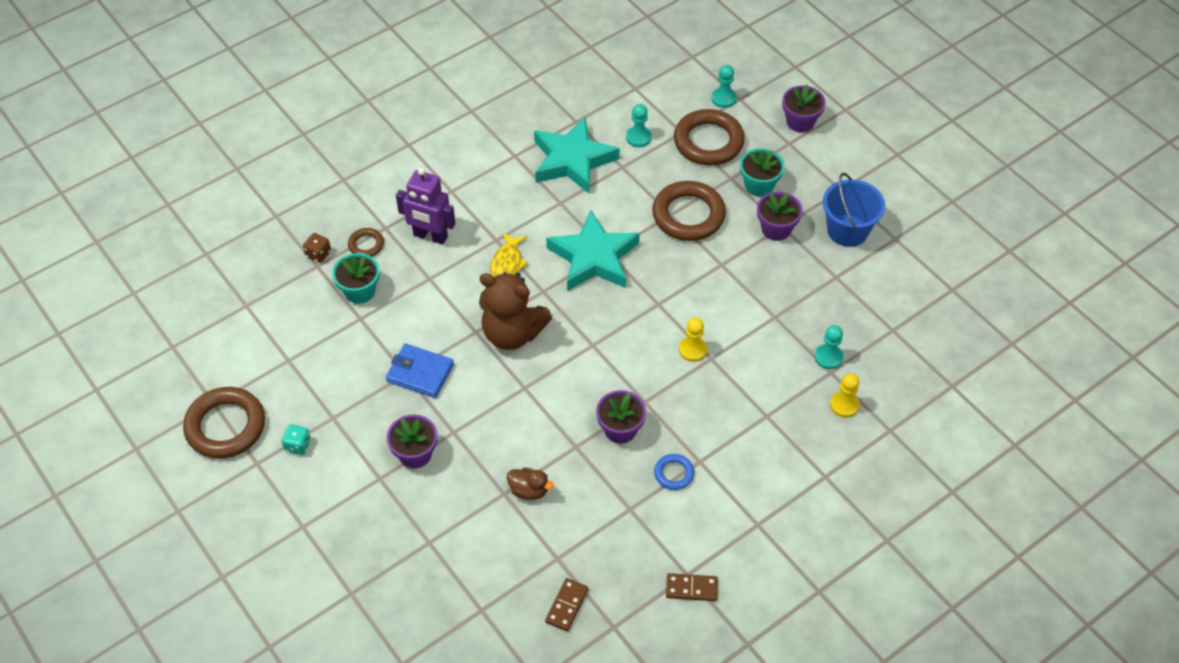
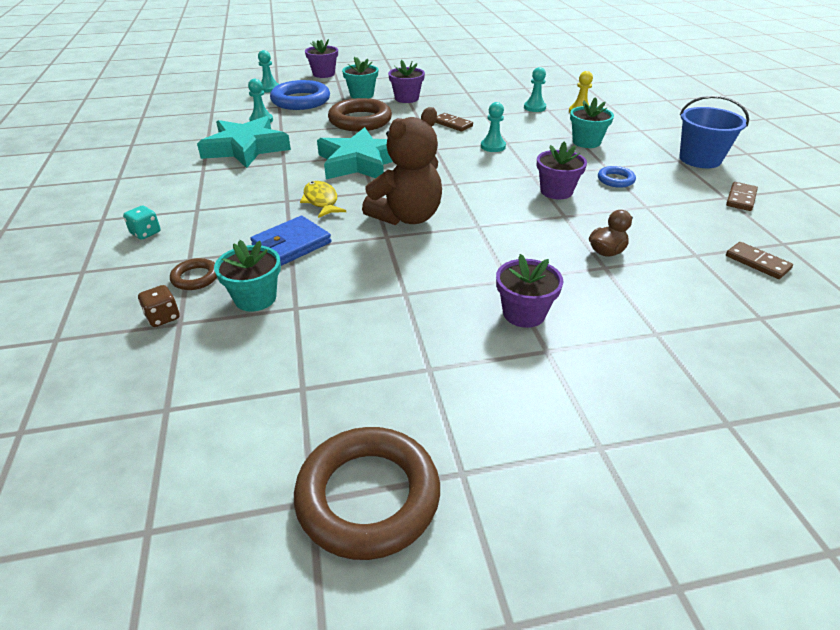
camera: 65 degrees left, 15 degrees down
(298, 445) = (455, 416): turquoise dice -> turquoise dice (146, 233)
(420, 373) = (411, 283): blue wallet -> blue wallet (291, 244)
(430, 236) = (237, 234): purple robot -> none
(507, 263) = (321, 201): yellow fish -> yellow fish turned 150 degrees counterclockwise
(692, 350) = (493, 146): yellow pawn -> turquoise pawn
(708, 142) = (301, 100): brown ring -> blue ring
(729, 296) = (452, 124): none -> brown domino
(755, 430) = (586, 142): none -> turquoise flower pot
(847, 230) = (431, 81): blue bucket -> blue bucket (700, 159)

